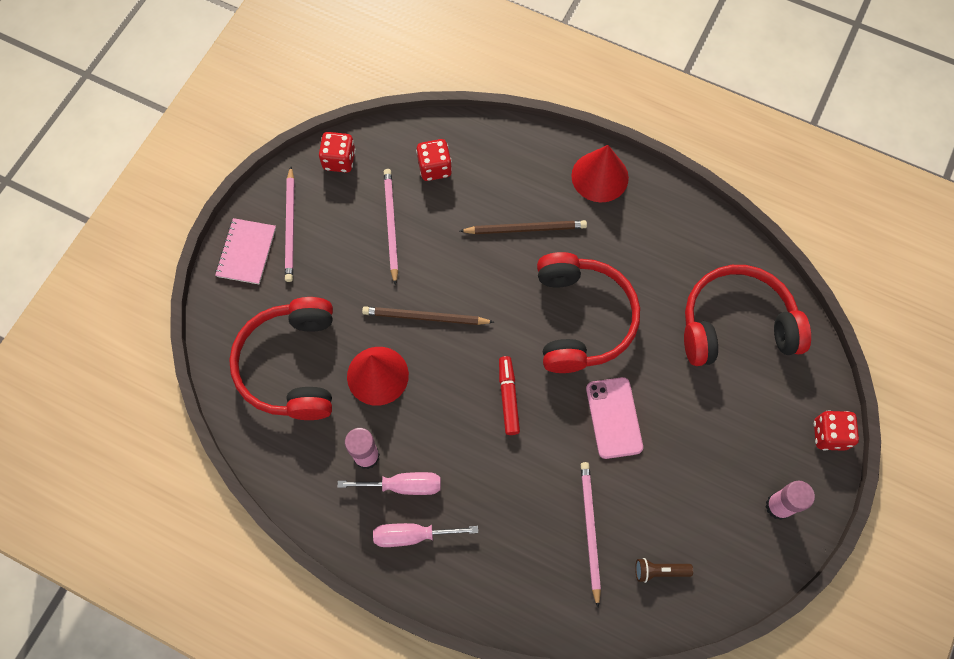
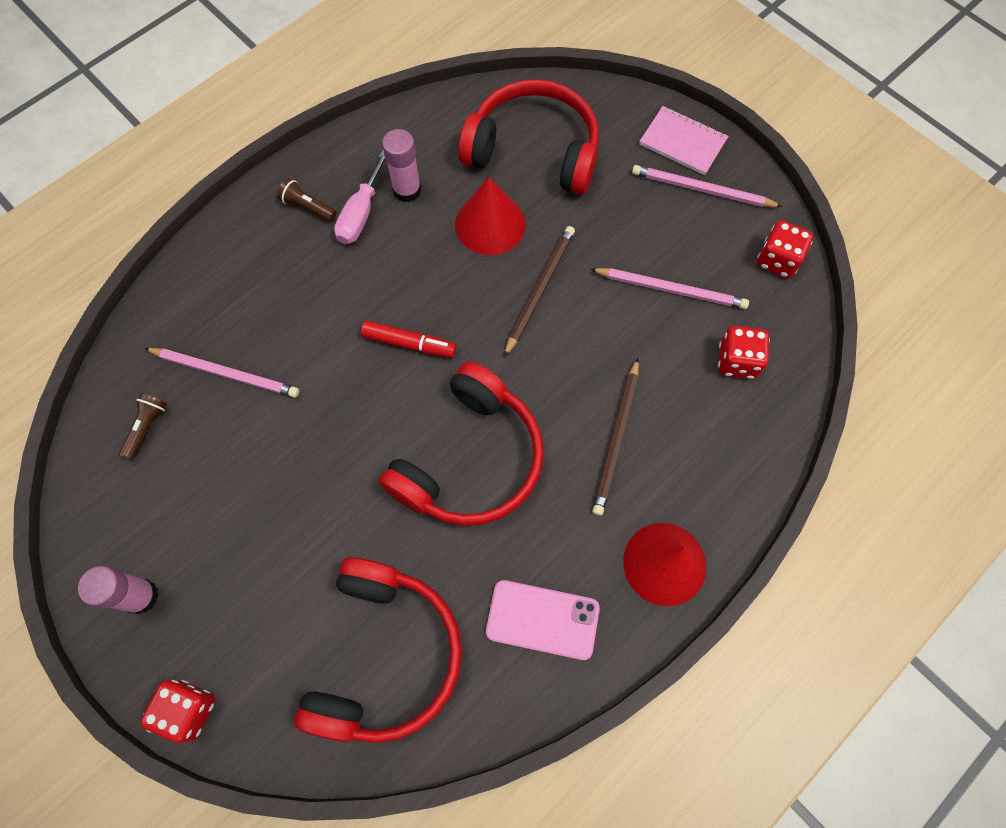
camera: 110 degrees right, 0 degrees up
(412, 535) = (308, 207): pink screwdriver -> brown flashlight
(582, 319) = (470, 460): red headphones -> red headphones turned 75 degrees counterclockwise
(614, 418) = (334, 448): pink phone -> pink phone (542, 619)

